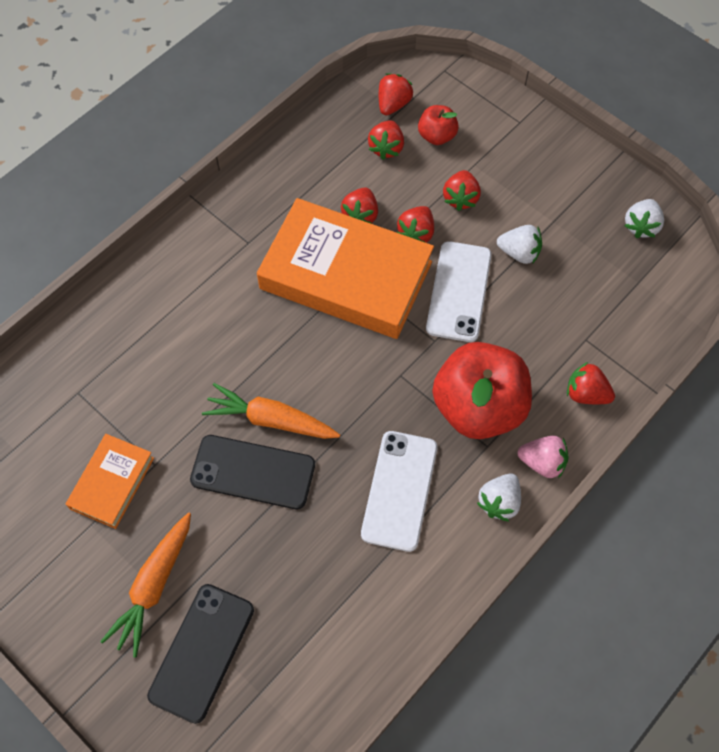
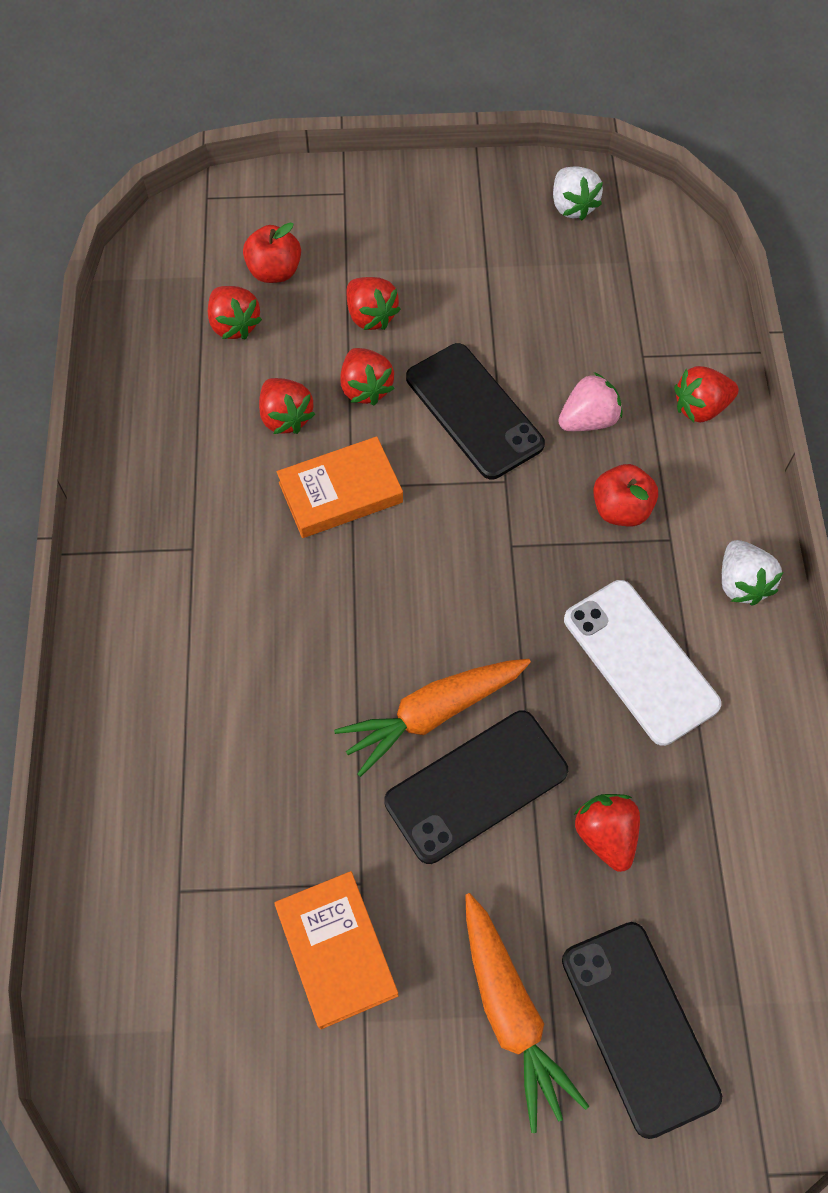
camera: 45 degrees left, 0 degrees up
(346, 275) = (340, 492): orange book -> orange book, size x0.49
(393, 104) = (190, 274): red strawberry -> red strawberry (605, 835)
(459, 291) = (474, 411): white phone -> black phone
(478, 407) = (620, 509): red apple -> red apple, size x0.48
(519, 253) = (489, 324): white strawberry -> none
(542, 462) = (736, 508): pink strawberry -> pink strawberry (588, 420)

